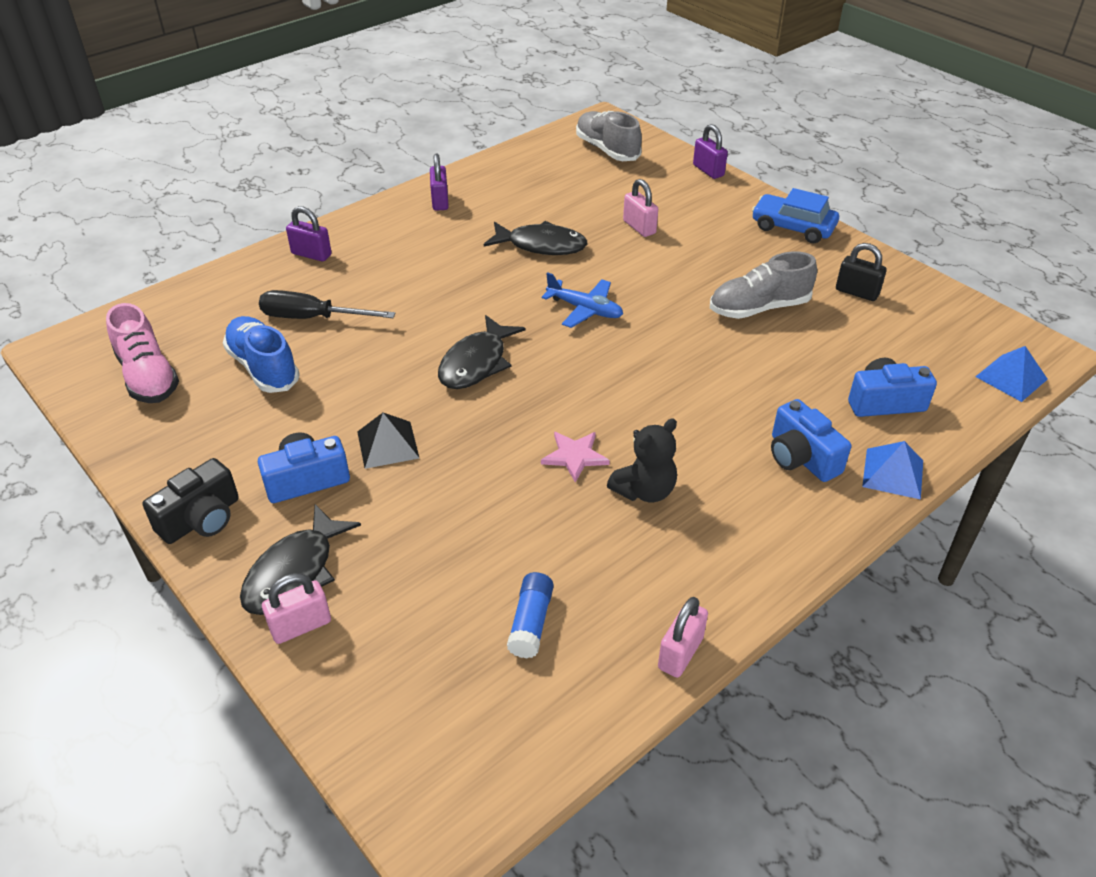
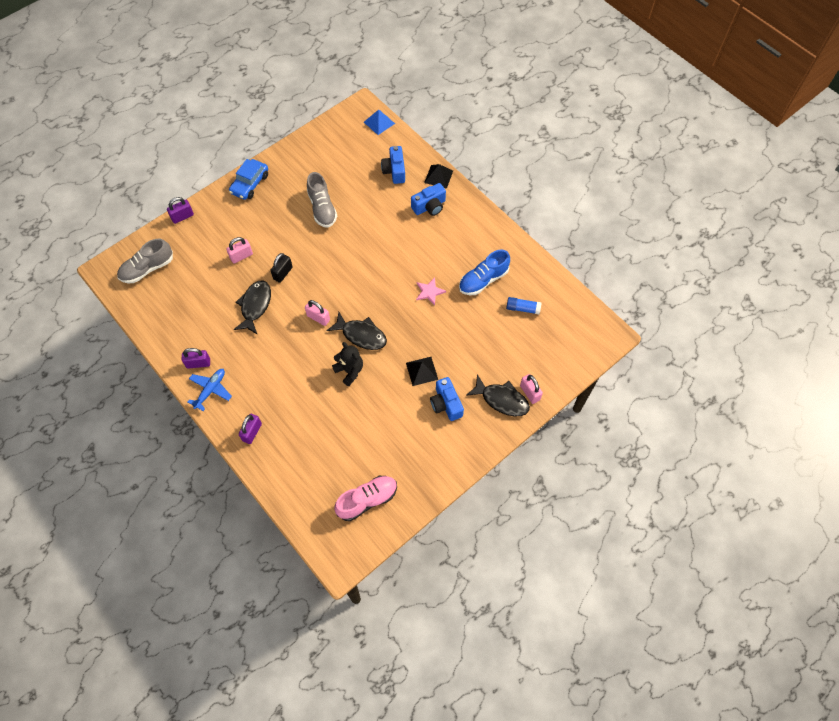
camera: 90 degrees left, 20 degrees up
(201, 519) = (472, 446): black camera -> none
(263, 367) = (361, 439): blue shoe -> blue shoe (483, 280)
(312, 318) = (318, 421): black screwdriver -> none
(585, 309) = (318, 285): blue plane -> blue plane (211, 390)
(644, 490) = (450, 266): black teddy bear -> black teddy bear (349, 371)
(680, 653) = (533, 259): pink padlock -> pink padlock (318, 318)
(857, 292) = (312, 166): black padlock -> black padlock (283, 273)
(893, 473) = (438, 176): blue pyramid -> black pyramid

